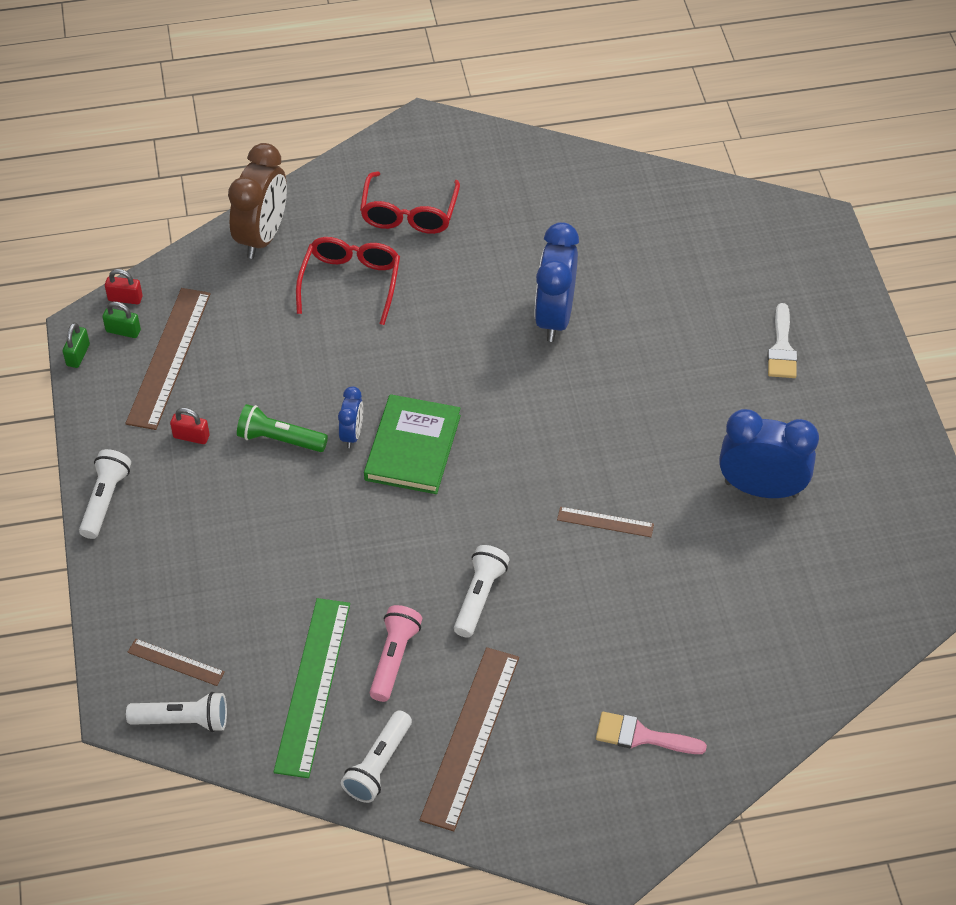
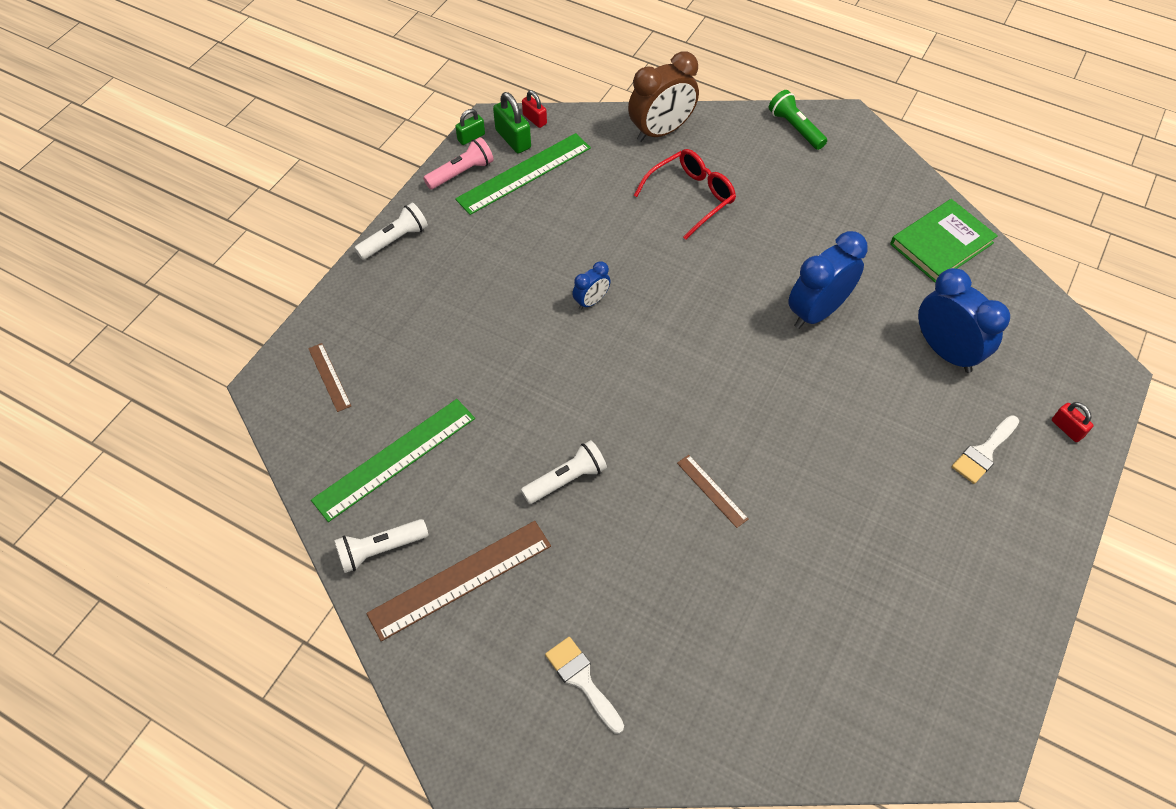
camera: 40 degrees right, 5 degrees up
(123, 331) = (513, 139): green padlock -> green padlock, size x1.58
(169, 357) = (524, 173): brown ruler -> green ruler
(182, 720) = (294, 419): white flashlight -> none
(191, 436) = (487, 234): red padlock -> red padlock (1067, 428)
(280, 439) = (540, 273): green flashlight -> green flashlight (795, 128)
(394, 659) = (465, 480): pink flashlight -> pink flashlight (461, 173)
(409, 213) = (778, 174): red glasses -> none
(412, 447) = (623, 338): green book -> green book (941, 243)
(642, 736) = (582, 680): pink brush -> white brush
(761, 489) = (862, 553): blue clock -> blue clock (945, 351)

